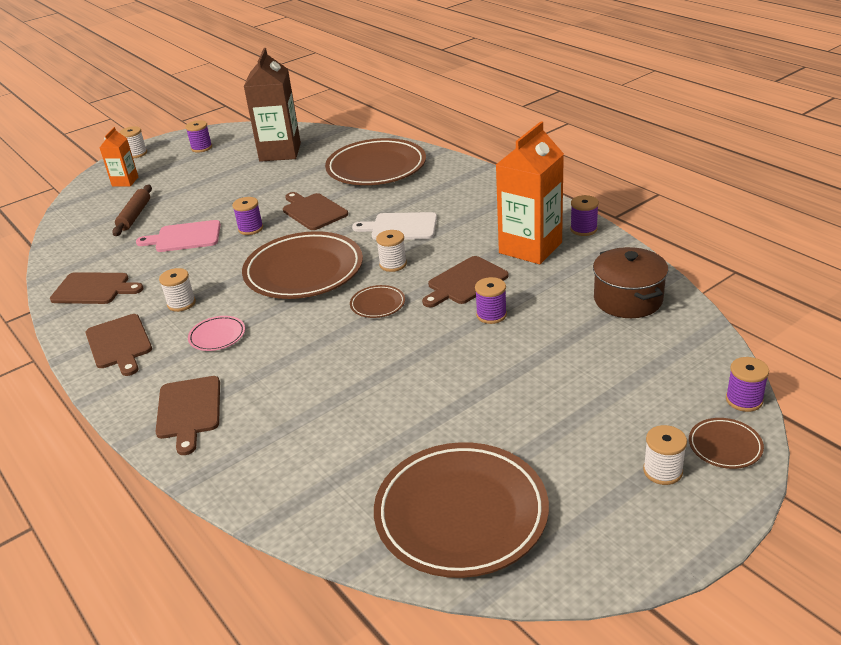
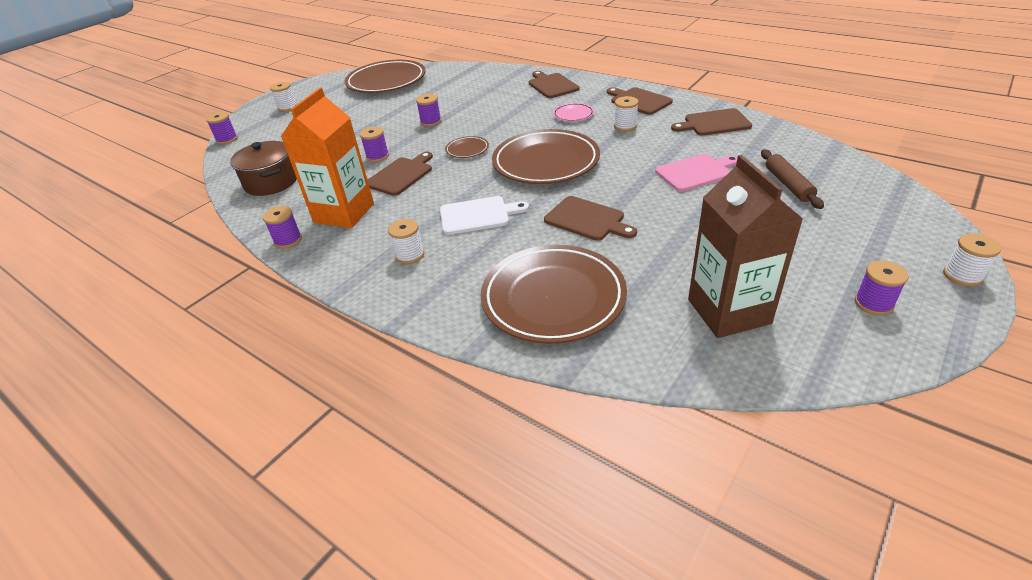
camera: 165 degrees right, 5 degrees up
(125, 181) = (884, 225): orange carton -> none
(250, 229) = (637, 190): purple spool -> purple spool (431, 122)
(393, 264) = (469, 179): white spool -> white spool (410, 255)
(725, 446) = (250, 120): brown plate -> none

